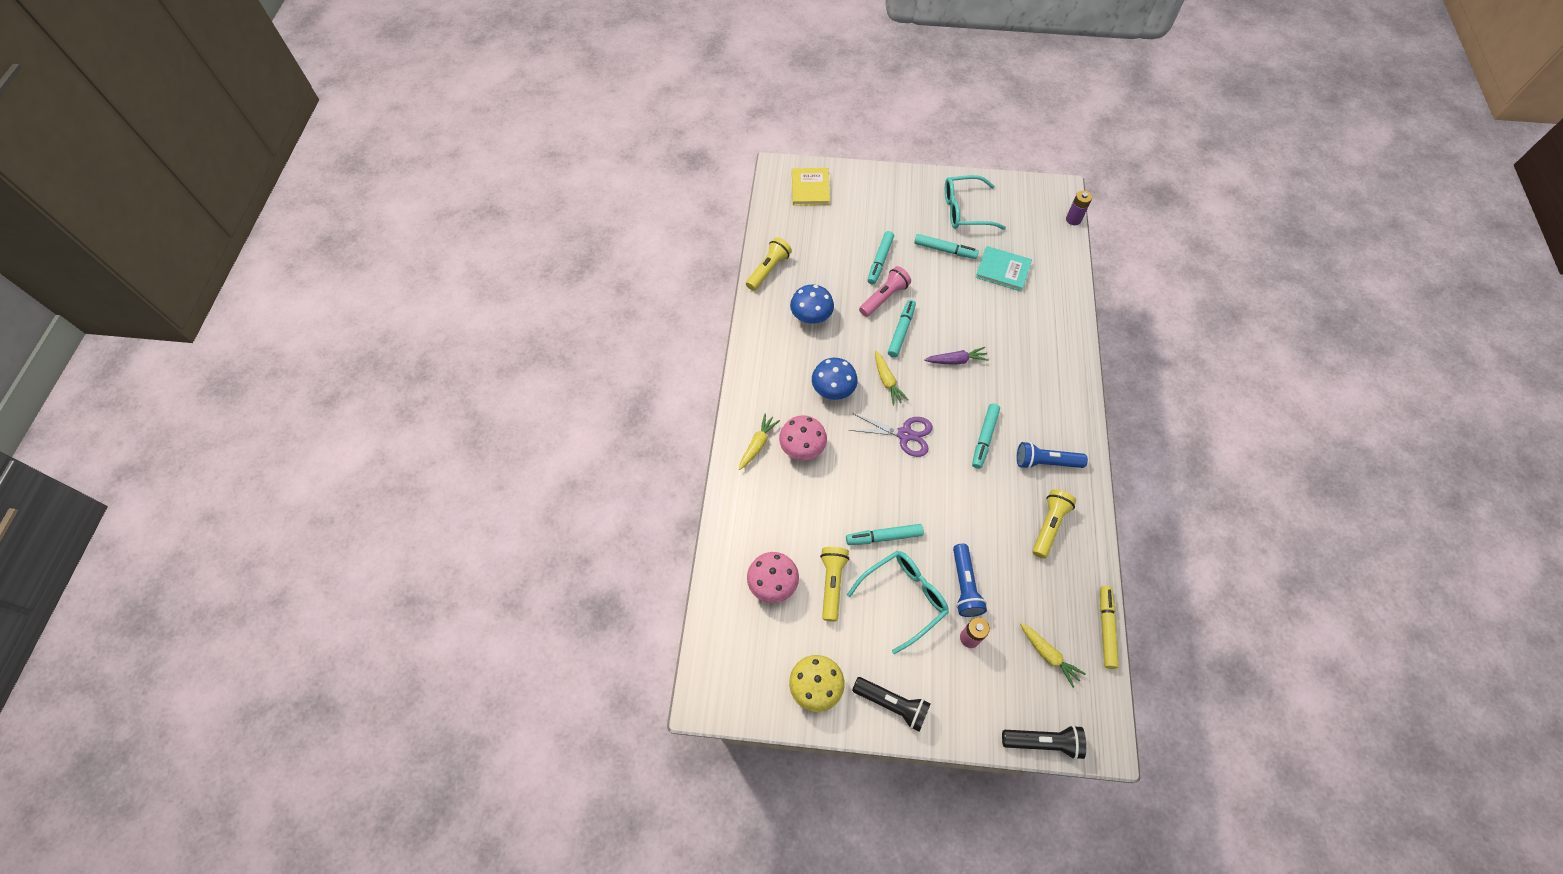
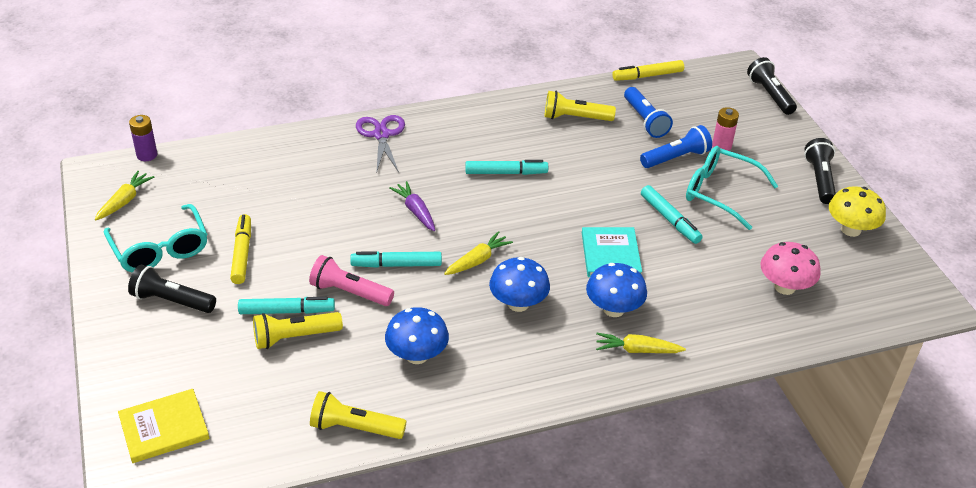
camera: 115 degrees left, 20 degrees down
(802, 448) = (613, 309): pink mushroom -> blue mushroom
(832, 584) = (747, 244): yellow flashlight -> yellow flashlight (294, 337)
(905, 434) = (540, 231): purple scissors -> purple scissors (381, 135)
(912, 208) = (172, 301): none -> black flashlight
(945, 250) = (242, 254): turquoise marker -> yellow marker
(1003, 270) = (256, 198): turquoise book -> turquoise book (610, 254)
(1045, 462) = (507, 129): blue flashlight -> blue flashlight (645, 120)
(1048, 655) = (697, 102): yellow carrot -> yellow carrot (125, 201)

